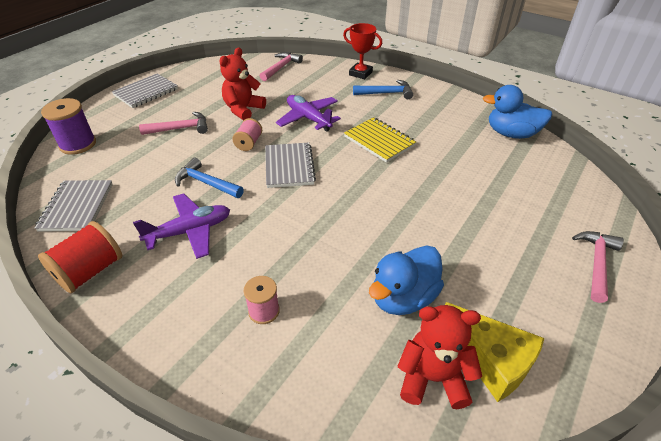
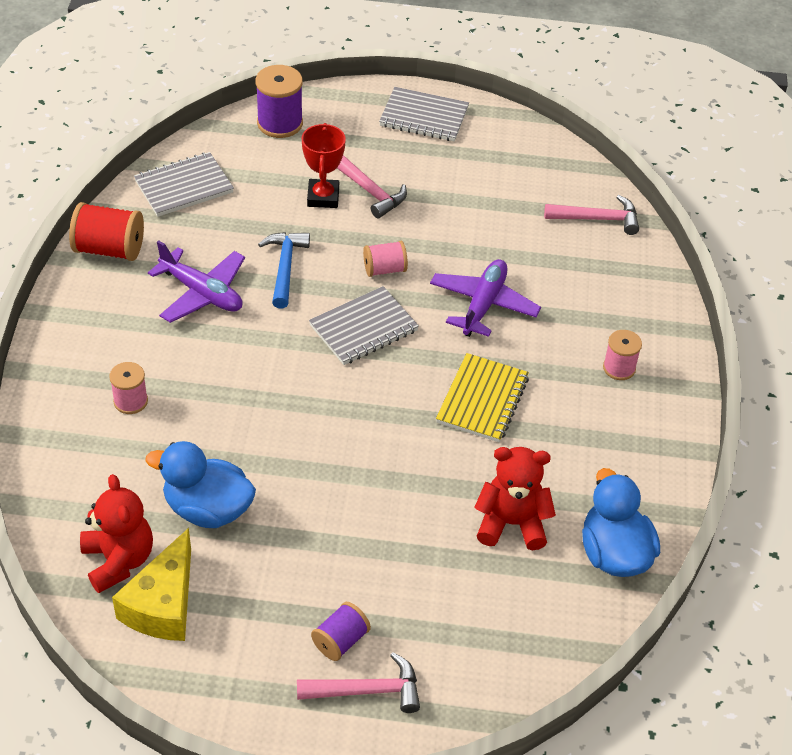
camera: 60 degrees right, 5 degrees up
(243, 109) = (455, 229): red teddy bear -> red teddy bear (511, 523)
(360, 73) = (656, 317): red trophy -> red trophy (323, 197)
(386, 93) = (619, 368): blue hammer -> pink spool
(550, 262) = (340, 640): none -> purple spool

